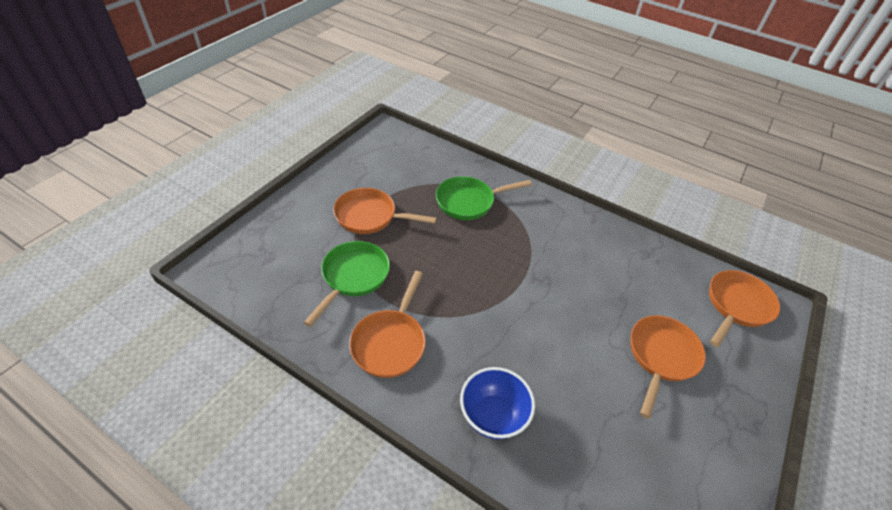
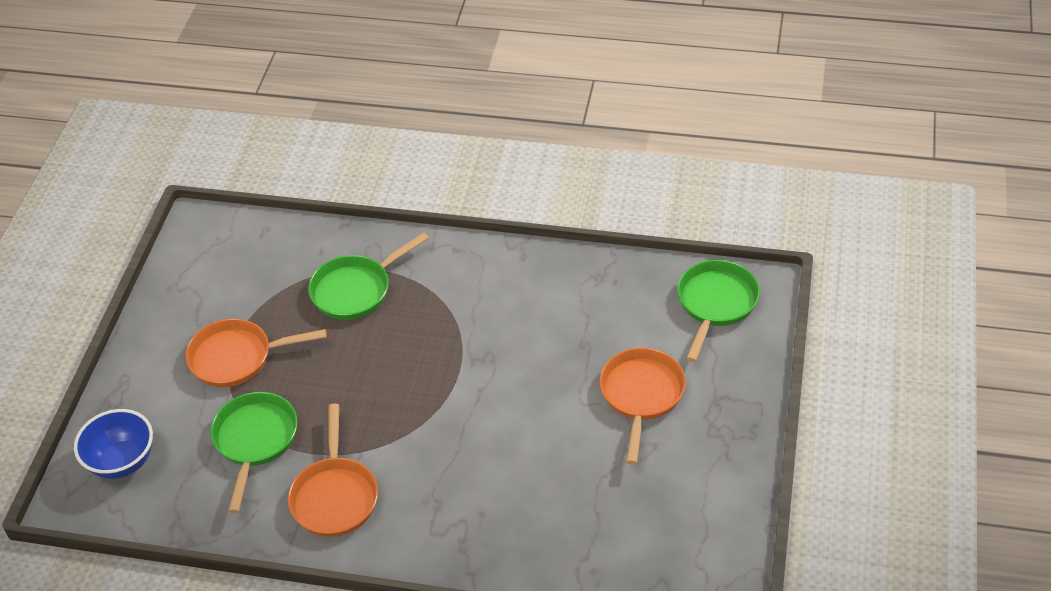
camera: 15 degrees left, 0 degrees up
(493, 415) = (478, 525): blue bowl -> blue bowl (122, 461)
(736, 306) = (715, 304): orange pan -> green pan

